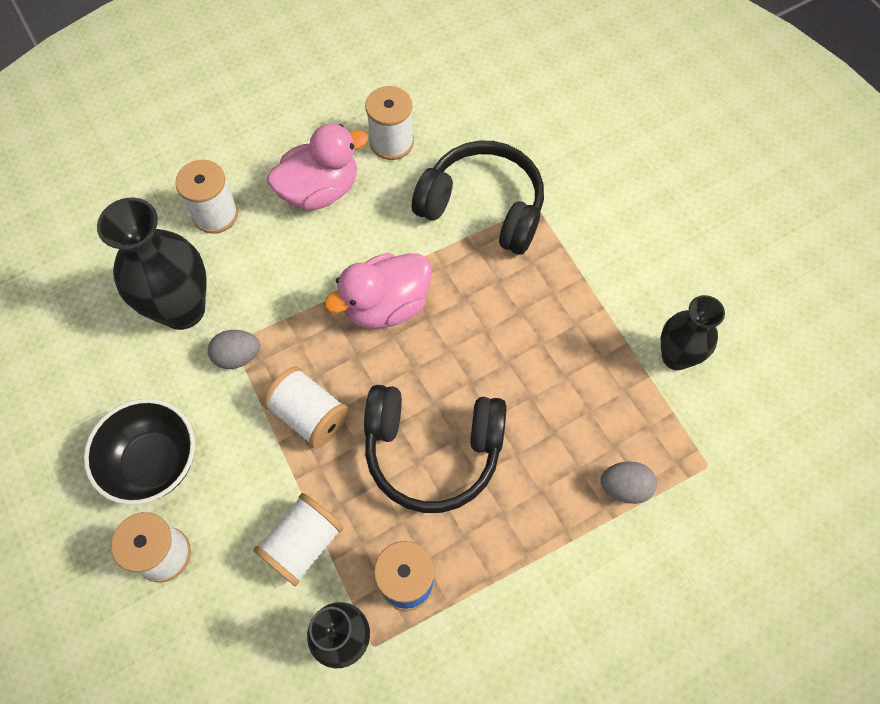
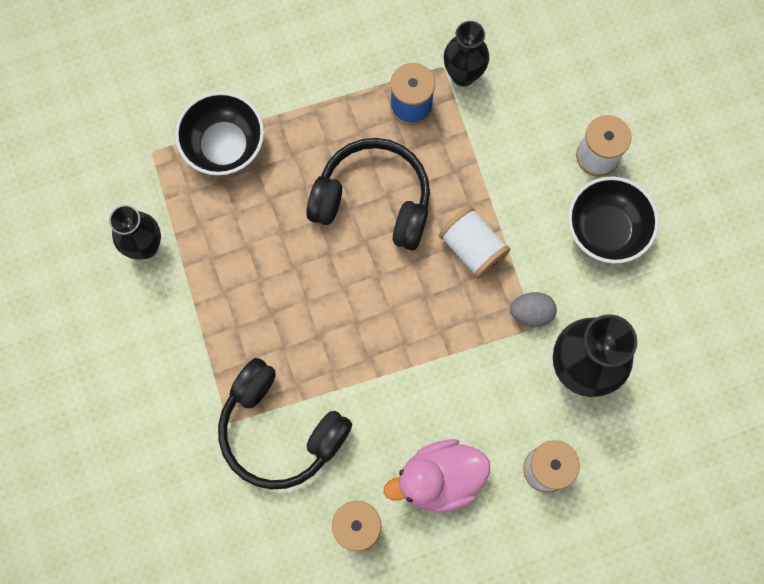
camera: 170 degrees left, 10 degrees up
(303, 543) = (488, 146): white spool -> none
(386, 305) = (392, 340): pink duck -> none
(624, 487) = (224, 146): grey egg -> black bowl

